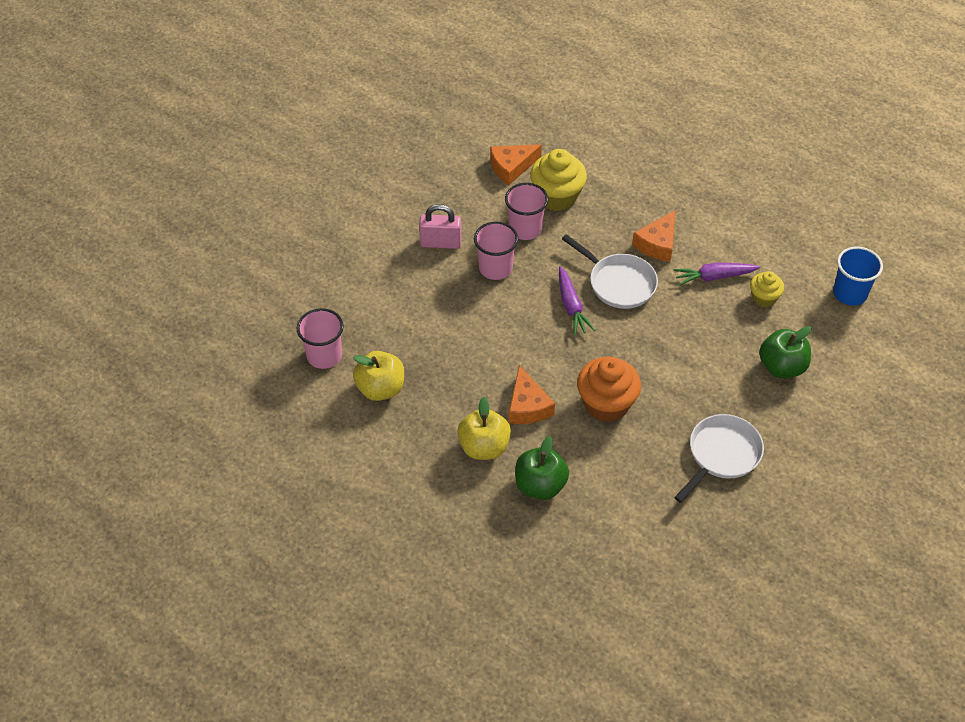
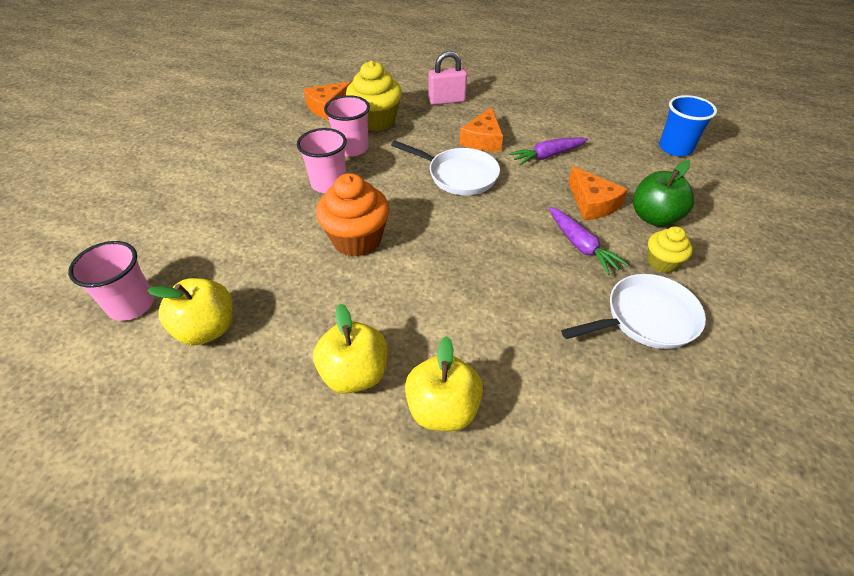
camera: 15 degrees left, 5 degrees down
(440, 243) = (267, 172): pink padlock -> pink padlock (447, 101)
(527, 406) = (398, 311): orange cheese -> orange cheese (592, 203)
(540, 485) = (442, 409): green apple -> yellow apple
(571, 306) = (418, 203): purple carrot -> purple carrot (581, 246)
(606, 404) = (490, 290): orange cupcake -> orange cupcake (357, 240)
(721, 455) = (645, 318): white pan -> white pan turned 45 degrees clockwise
(764, 298) = (602, 164): yellow cupcake -> yellow cupcake (661, 263)

